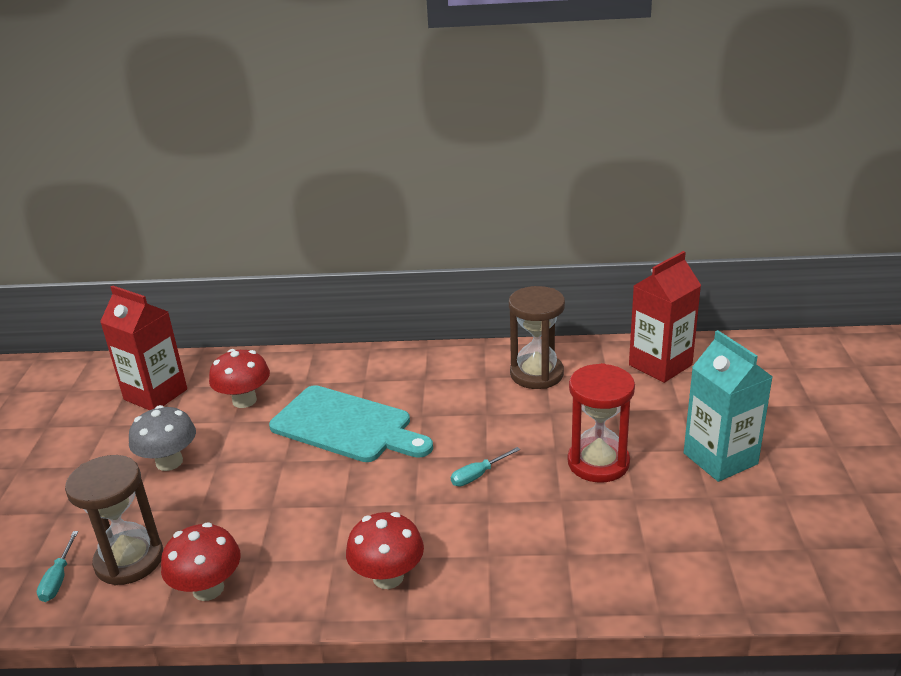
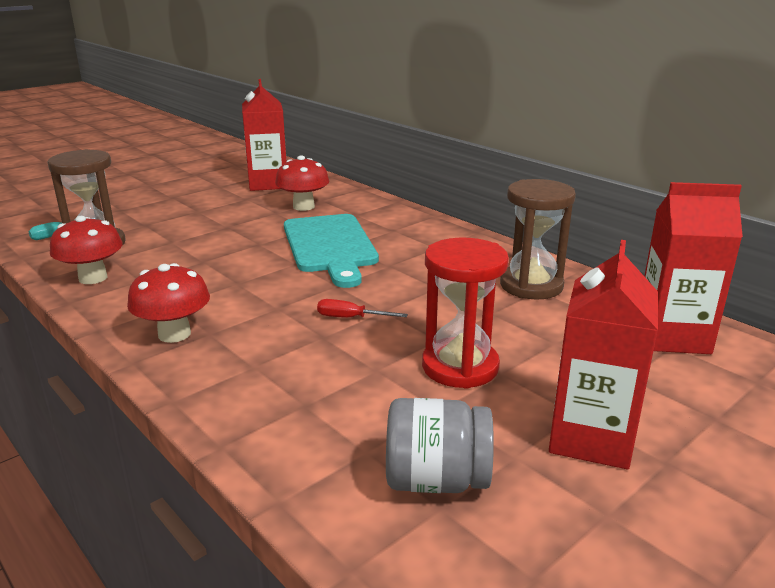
camera: 45 degrees right, 5 degrees down
(169, 462) = (207, 214): grey mushroom -> none
(478, 475) = (351, 318): turquoise screwdriver -> red screwdriver
(700, 538) = (436, 480): none -> grey jar
(720, 458) = (591, 438): turquoise carton -> red carton

